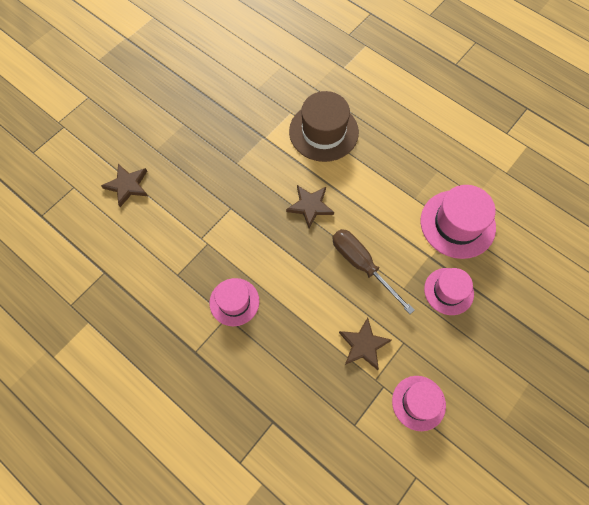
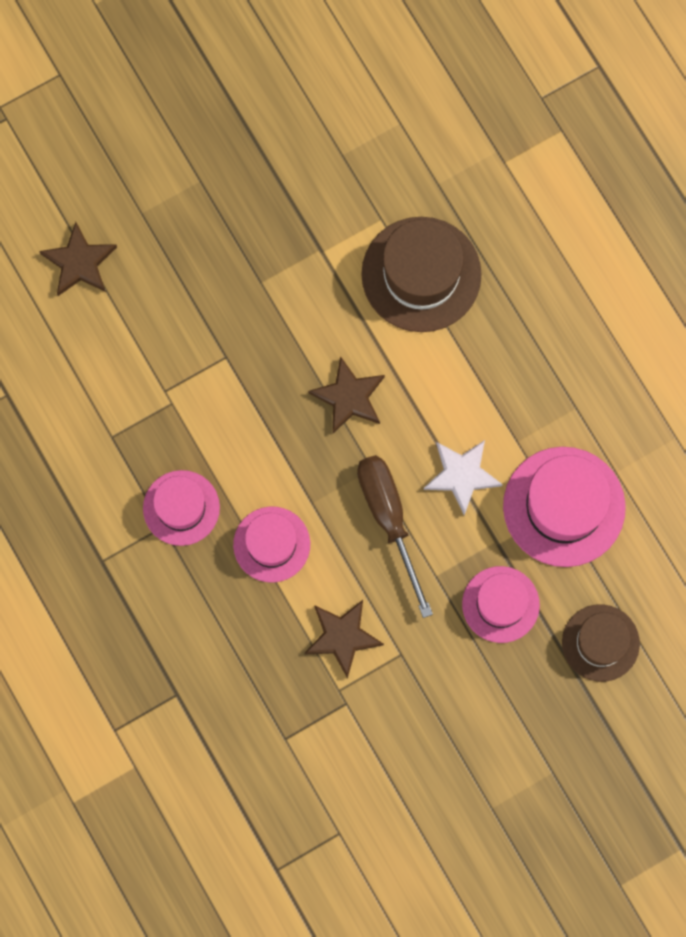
camera: 20 degrees right, 10 degrees up
(392, 226) = (461, 475): none -> white star
(418, 403) = (385, 742): pink hat -> pink hat (271, 544)
(517, 292) = (600, 643): none -> brown hat

